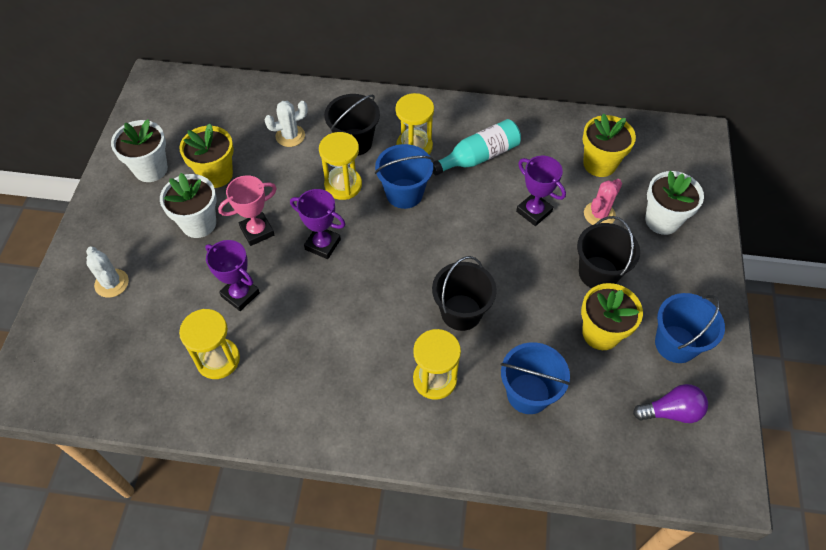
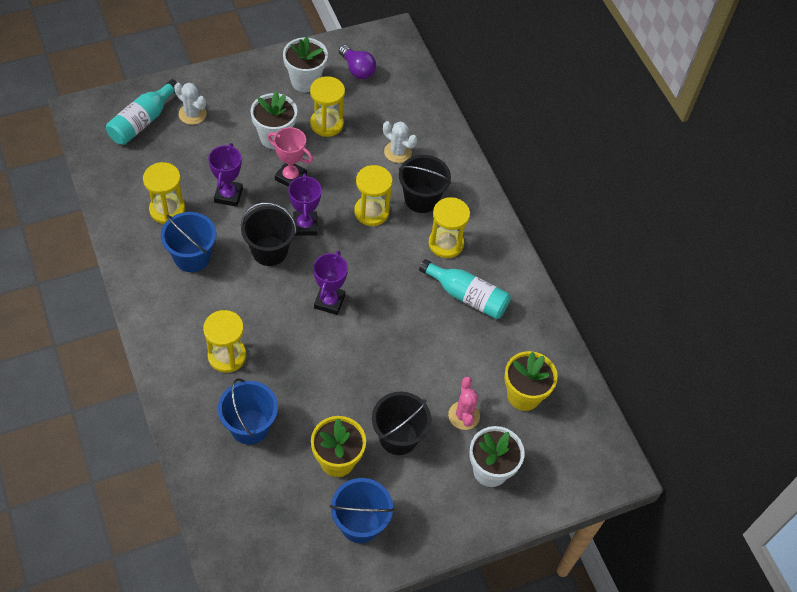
camera: 55 degrees right, 0 degrees up
(82, 335) = (142, 121): none -> turquoise bottle
(112, 283) = (192, 114): white cactus -> white cactus turned 75 degrees counterclockwise
(216, 175) = (326, 124): yellow flower pot -> yellow hourglass
(404, 193) = (391, 258): blue bucket -> blue bucket (192, 257)
(461, 312) = (298, 349): black bucket -> black bucket (269, 251)
(534, 211) = (433, 362): purple trophy -> purple trophy (329, 301)
(599, 214) = (464, 415): pink cactus -> pink cactus turned 75 degrees clockwise
(671, 411) = (290, 540): purple light bulb -> purple light bulb (357, 69)

